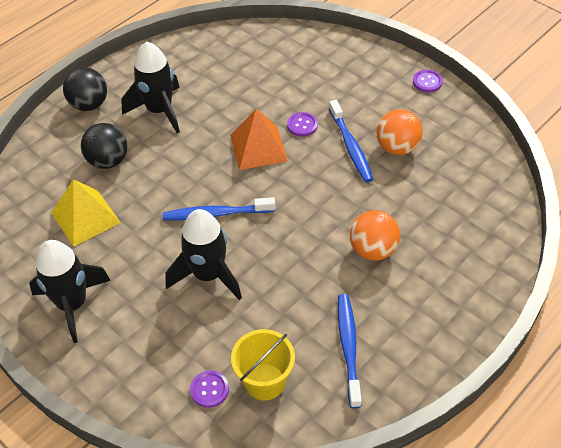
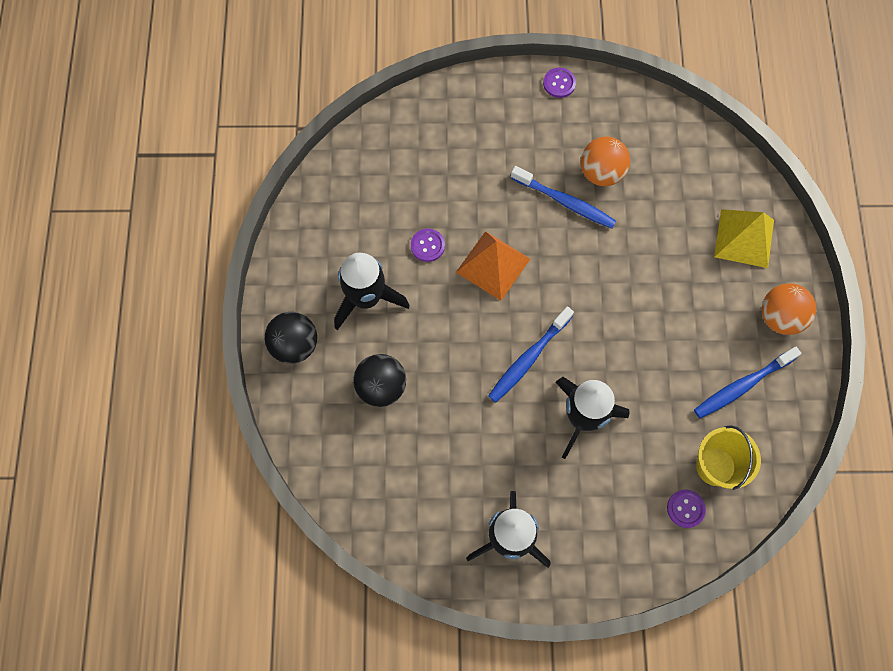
camera: 45 degrees left, 20 degrees up
(85, 217) = (427, 456): yellow pyramid -> yellow pyramid (744, 238)
(302, 125) = (504, 212): purple button -> purple button (427, 246)
(348, 347) = (742, 386): blue toothbrush -> blue toothbrush turned 75 degrees counterclockwise
(373, 250) = (677, 287): orange ball -> orange ball (780, 317)

